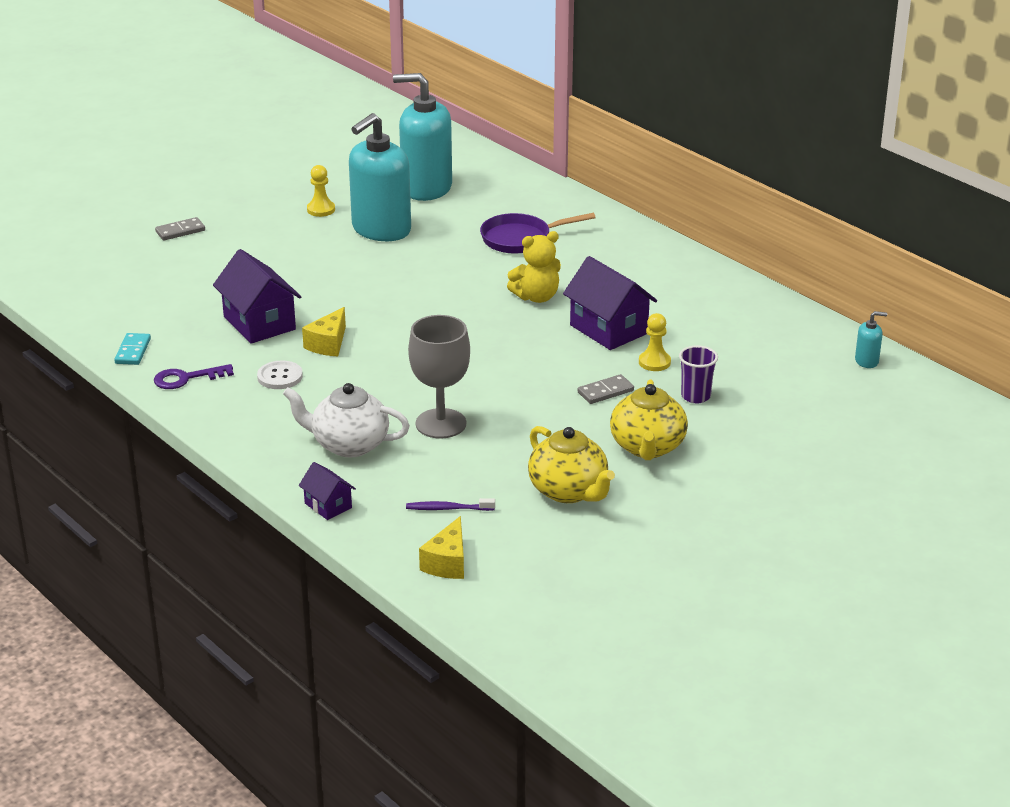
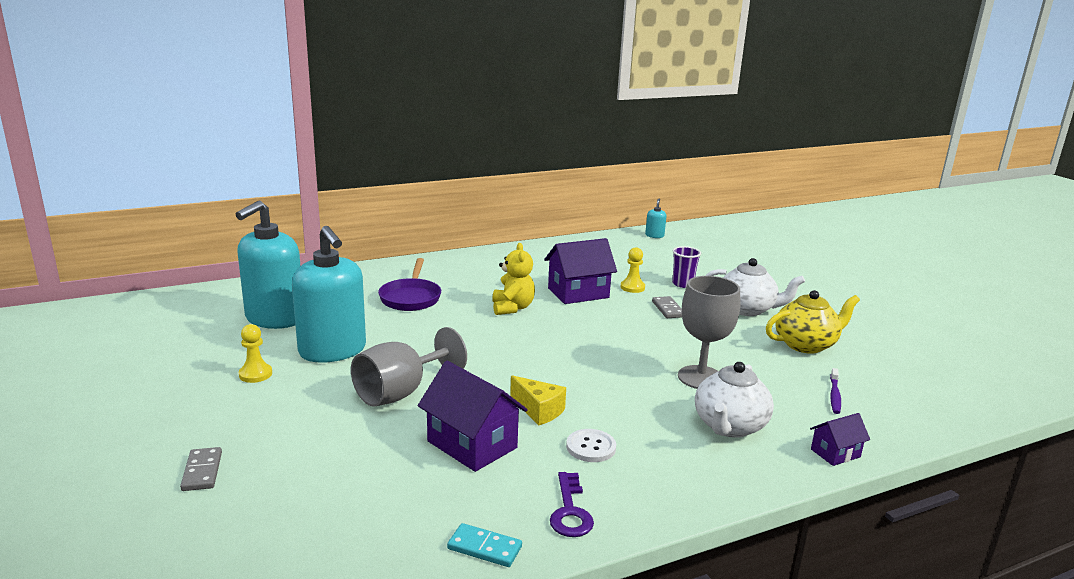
camera: 75 degrees left, 10 degrees down
(259, 323) = (472, 444): purple house -> purple house turned 60 degrees clockwise
(325, 276) = (400, 393): none -> grey goblet
(447, 563) = (915, 408): yellow cheese -> none
(647, 447) = (747, 309): yellow teapot -> white teapot

